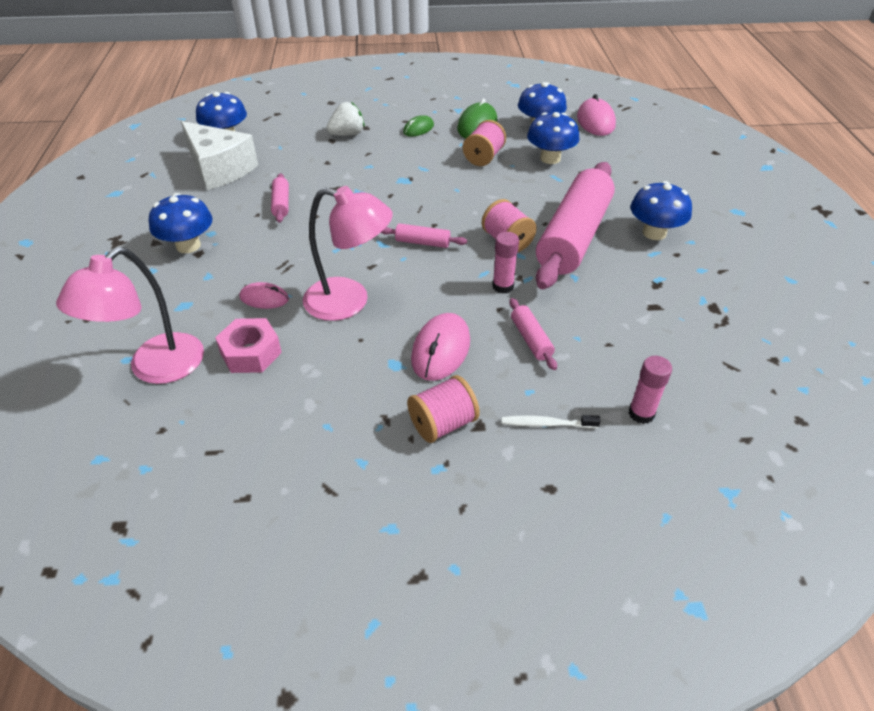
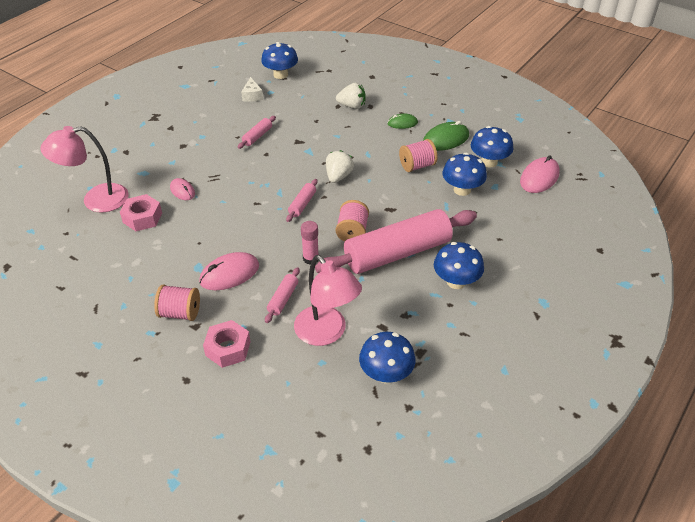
camera: 40 degrees right, 0 degrees up
(188, 246) = (183, 138): blue mushroom -> blue mushroom (386, 374)
(219, 169) = (252, 96): white cheese -> white cheese, size x0.46
(349, 301) = (219, 218): pink lamp -> pink lamp (326, 333)
(422, 242) = (302, 204): pink rolling pin -> pink rolling pin turned 60 degrees clockwise
(423, 200) = (338, 176): none -> white strawberry
(546, 424) = (228, 348): white toothbrush -> pink nut
(641, 413) = (283, 379): pink glue stick -> none

